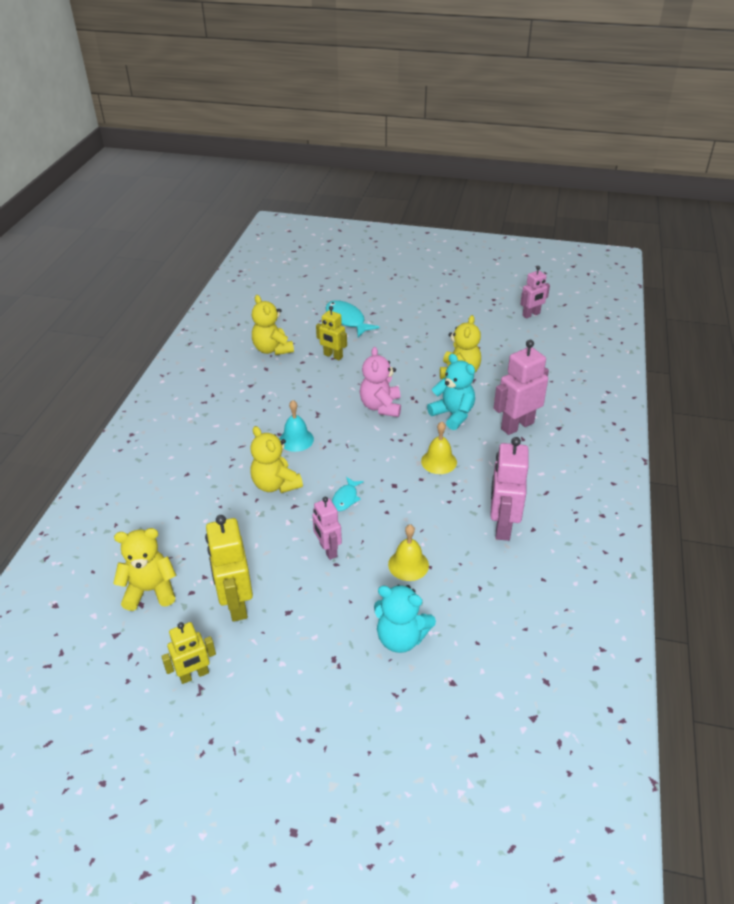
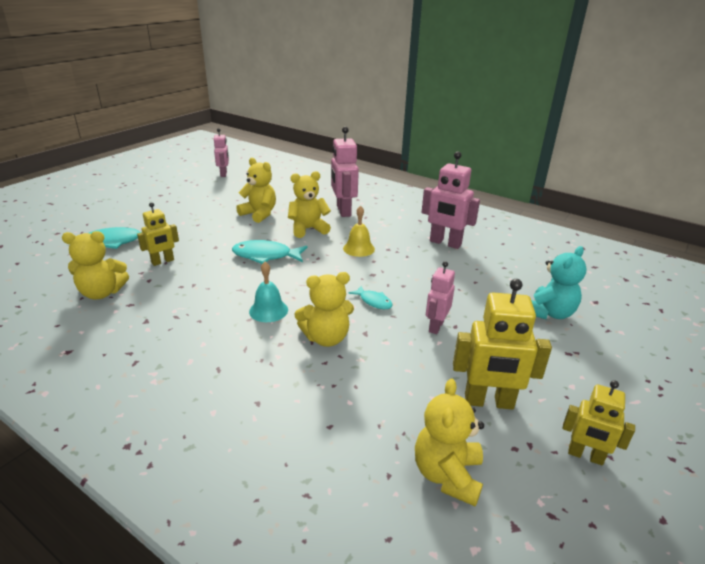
camera: 70 degrees left, 10 degrees down
(194, 675) = (585, 456): yellow robot -> yellow robot turned 120 degrees clockwise
(328, 550) = (436, 326): pink robot -> pink robot turned 120 degrees clockwise
(381, 406) = (266, 256): pink teddy bear -> turquoise fish
(408, 565) = (470, 290): yellow bell -> none
(453, 414) = (308, 229): turquoise teddy bear -> yellow teddy bear

